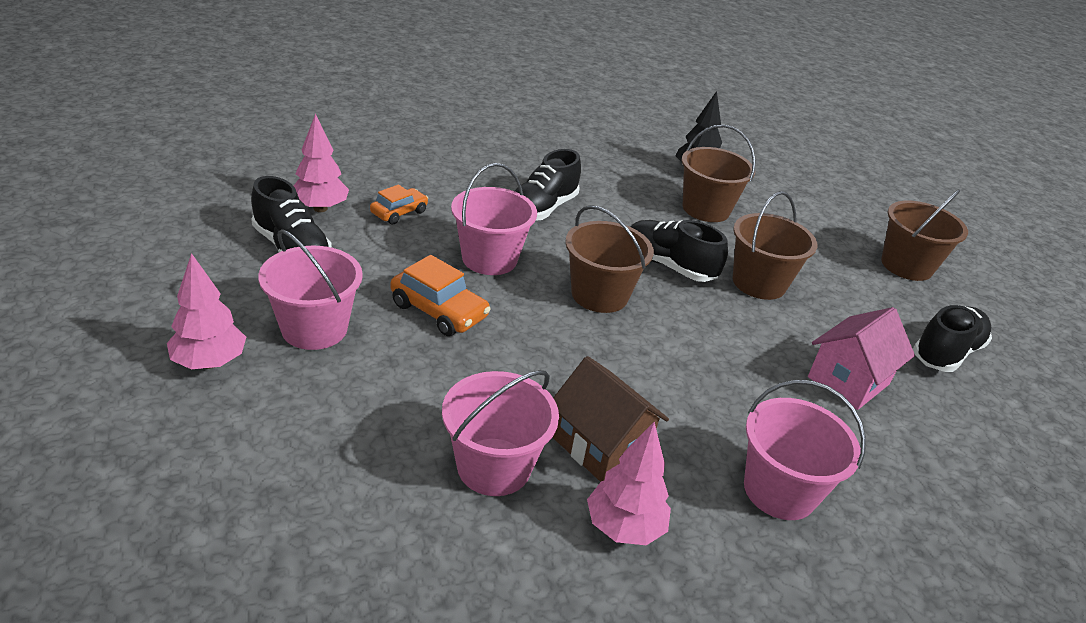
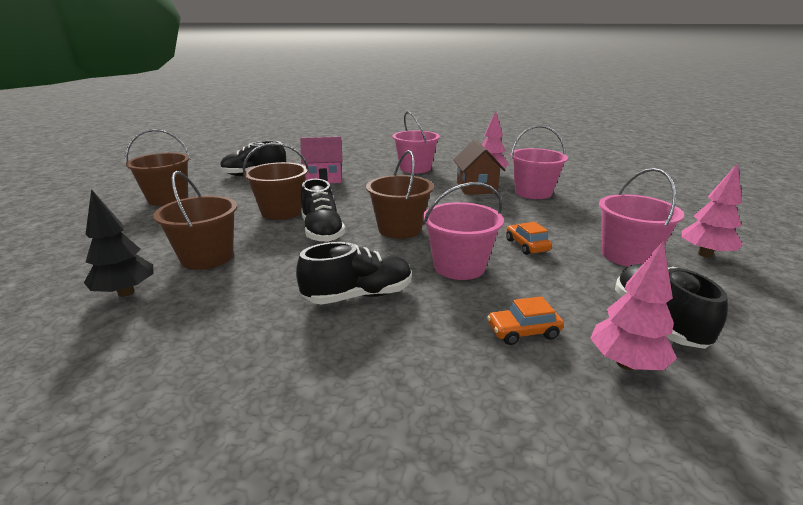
camera: 140 degrees left, 10 degrees down
(439, 311) = (527, 245): orange car -> orange car, size x0.66

